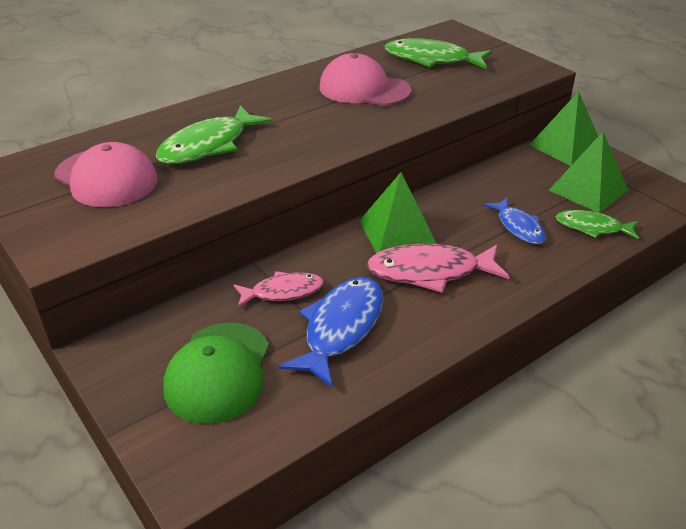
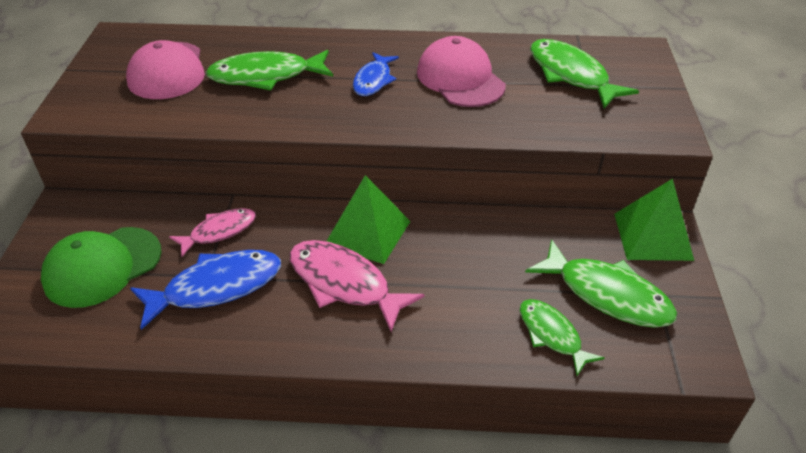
camera: 40 degrees right, 5 degrees up
(283, 292) = (219, 232): pink fish -> pink fish turned 60 degrees counterclockwise
(518, 227) = (479, 290): blue fish -> blue fish (373, 80)
(588, 190) = (607, 294): green pyramid -> green fish

